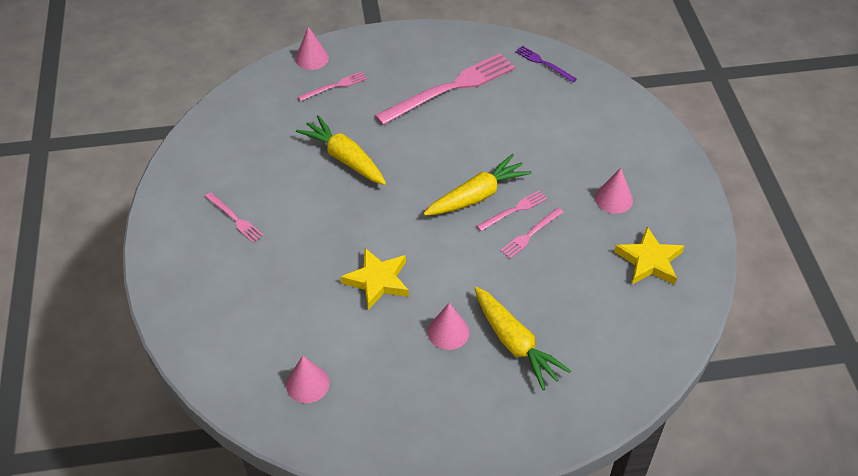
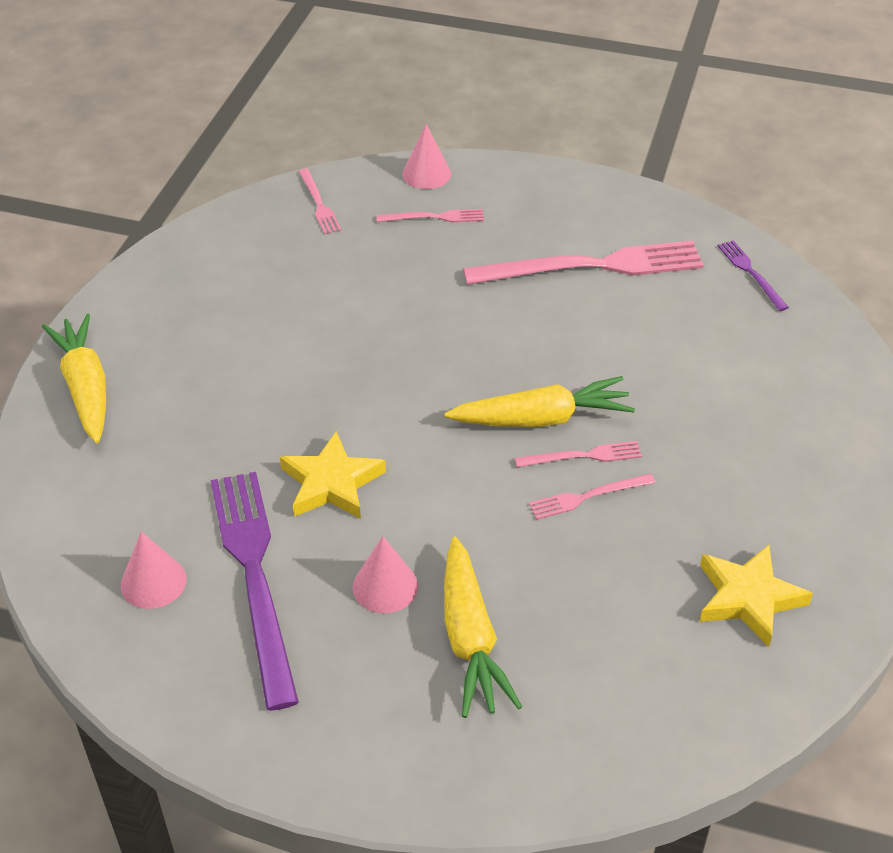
camera: 25 degrees right, 5 degrees down
(235, 219) = (199, 340): pink fork -> pink fork (319, 204)
(345, 158) = (389, 311): yellow carrot -> yellow carrot (86, 388)
(367, 356) = (254, 576): none -> purple fork
(613, 199) = (745, 491): pink cone -> none

